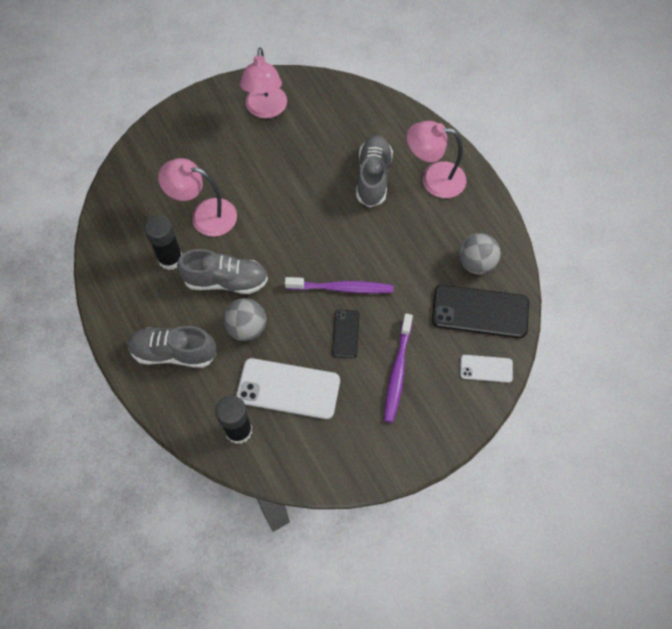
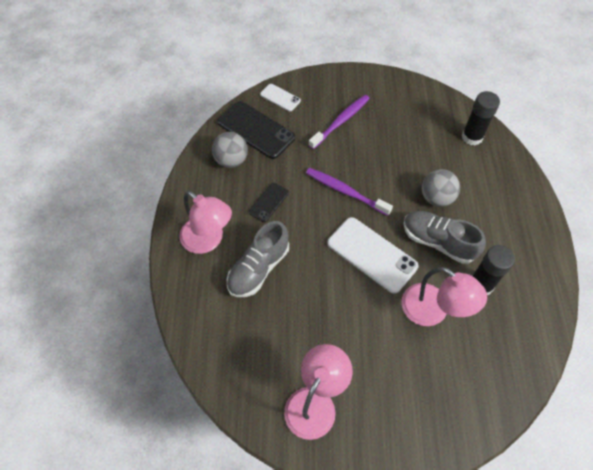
camera: 150 degrees left, 5 degrees down
(174, 352) = (503, 207): grey shoe -> none
(288, 389) = (424, 145): white phone -> white phone (372, 254)
(345, 333) = (362, 160): black phone -> black phone (269, 202)

